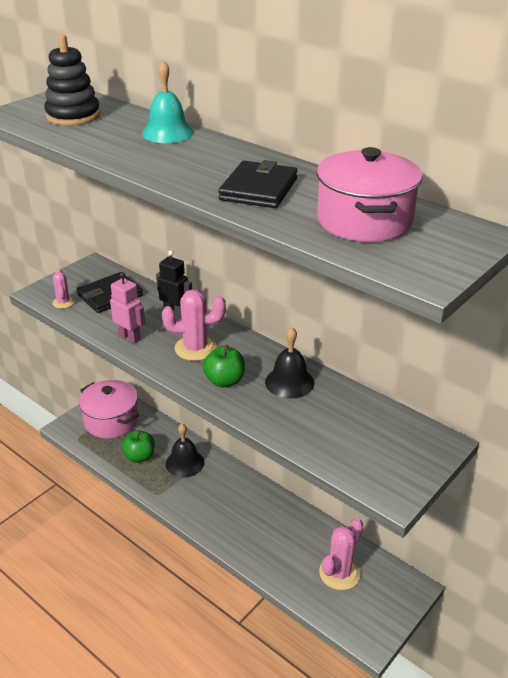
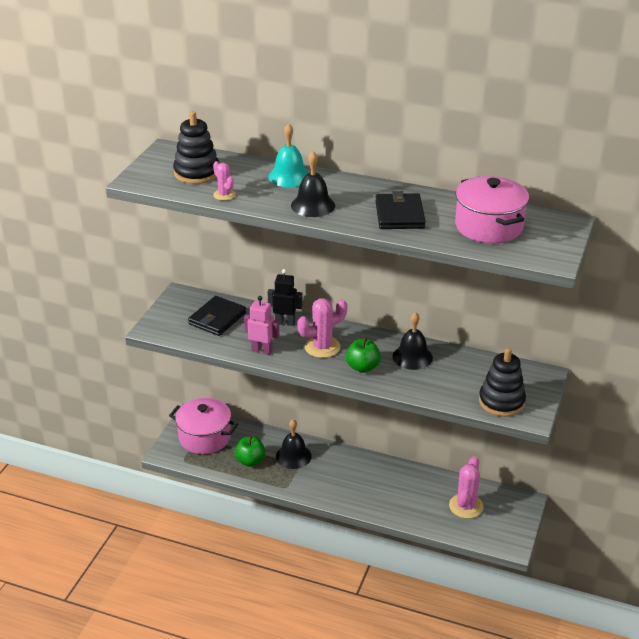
camera: 20 degrees left, 0 degrees up
(63, 302) = (181, 333): pink cactus -> pink cactus (224, 195)
(164, 163) = (313, 205): none -> black bell
(366, 464) = (501, 402): none -> black stacking toy

